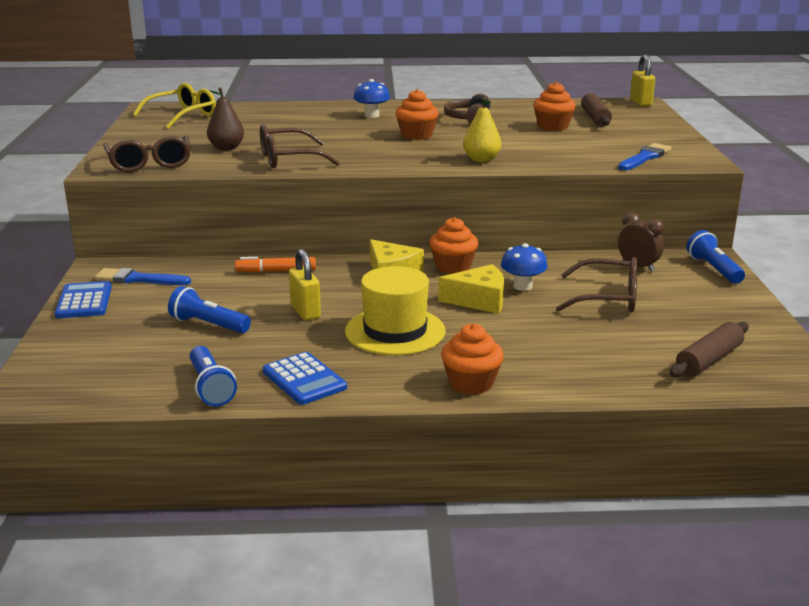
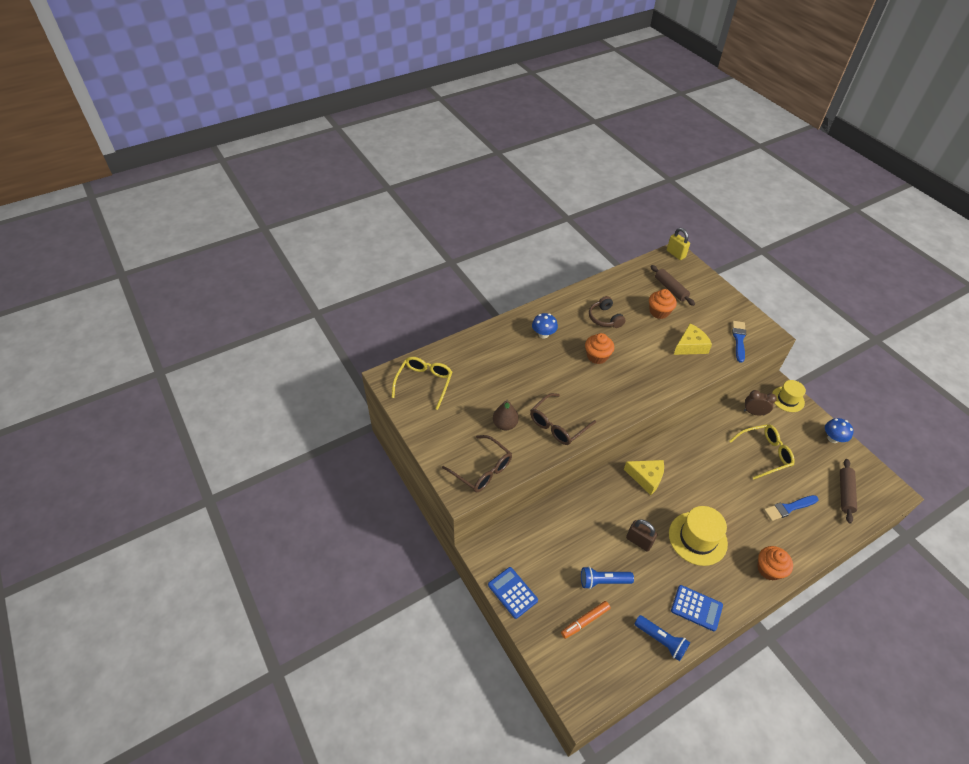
camera: 30 degrees left, 25 degrees up
(138, 279) = (518, 552): blue brush -> blue brush (788, 508)
(276, 271) = (585, 505): orange marker -> orange marker (585, 621)
(305, 311) = (639, 541): yellow padlock -> brown padlock
(453, 266) = (669, 454): orange cupcake -> none
(479, 300) = (710, 485): yellow cheese -> yellow cheese (690, 346)
(481, 160) = (662, 379): yellow pear -> none
(522, 286) = (718, 460): blue mushroom -> blue mushroom (832, 438)
(607, 298) = (764, 454): brown glasses -> yellow glasses
(713, 269) = (787, 399): blue flashlight -> yellow hat

